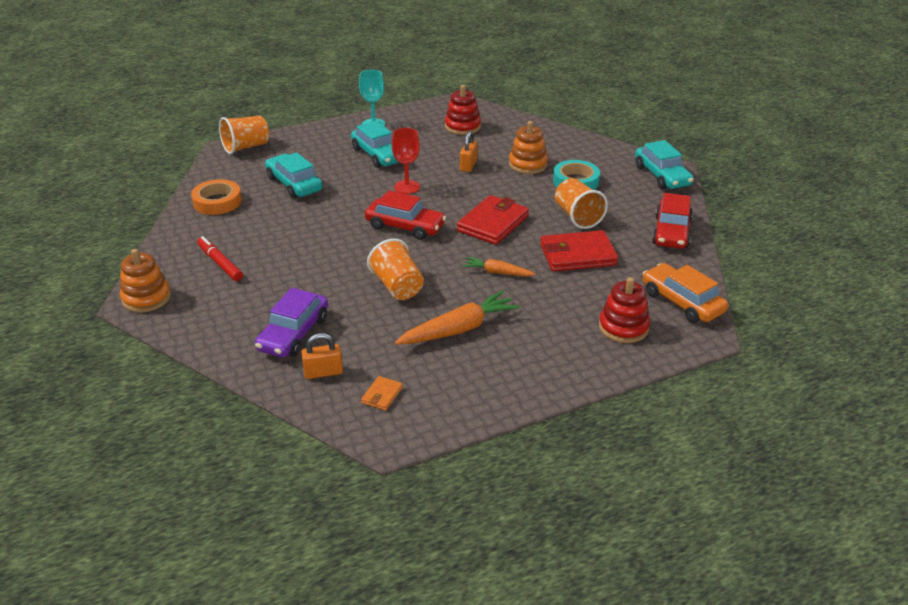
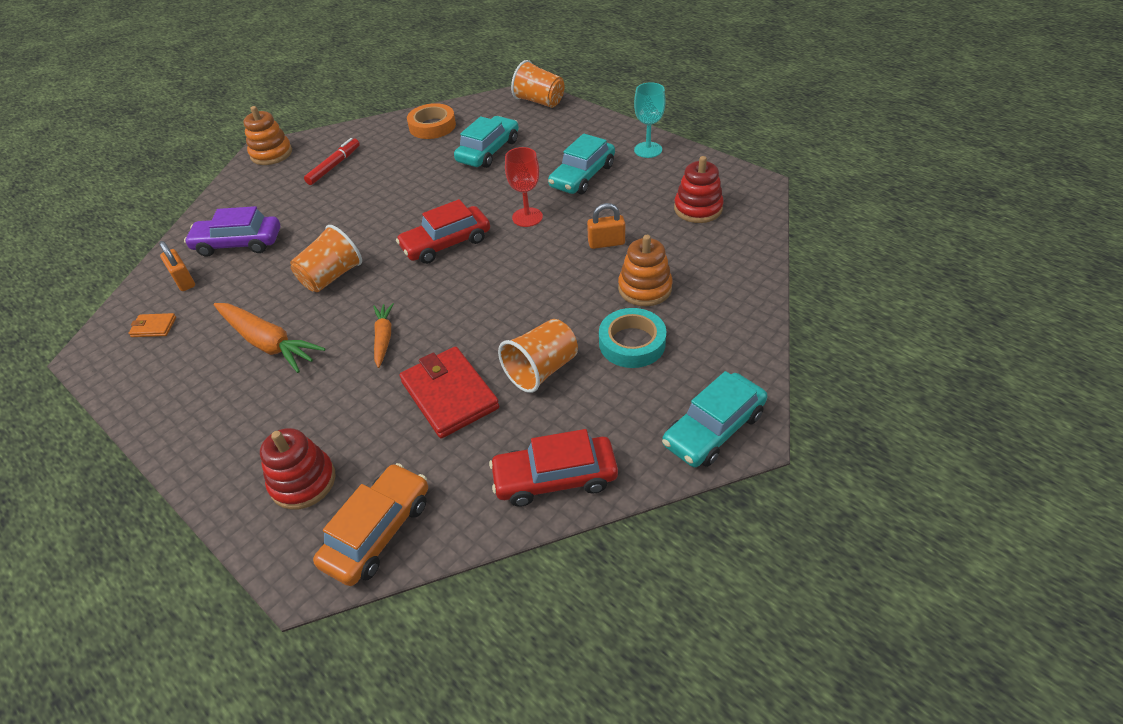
camera: 70 degrees right, 10 degrees up
(405, 226) = (446, 243): red car -> red car turned 60 degrees clockwise
(493, 223) = (485, 303): red wallet -> none

